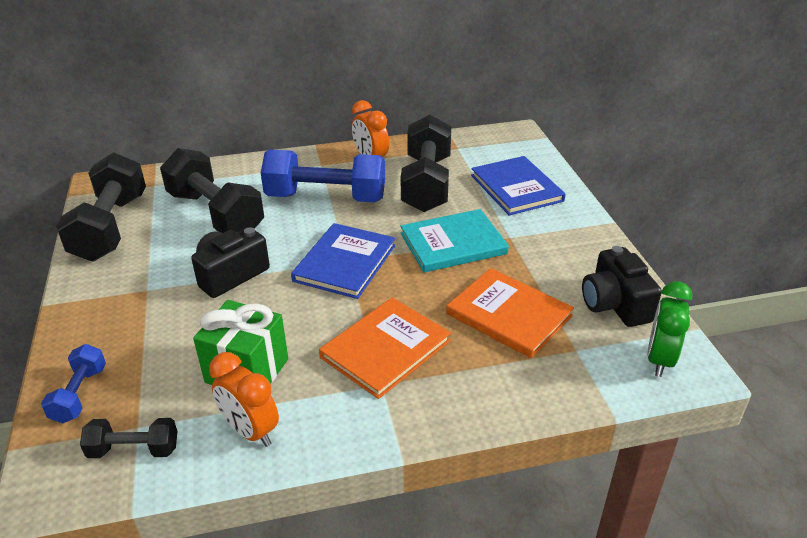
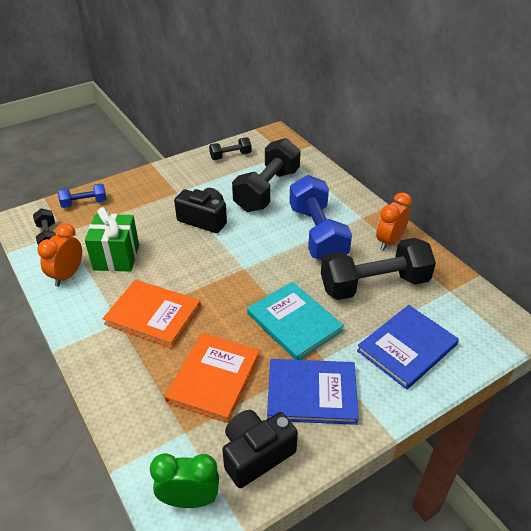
camera: 70 degrees right, 5 degrees up
(111, 227) = (230, 156): black dumbbell -> black dumbbell, size x0.49
(345, 263) = (240, 268): blue book -> blue book (312, 393)

